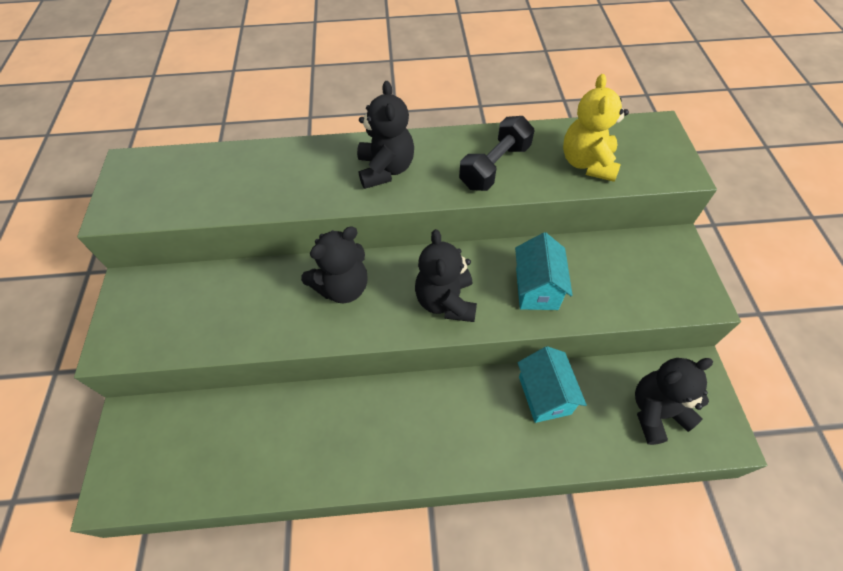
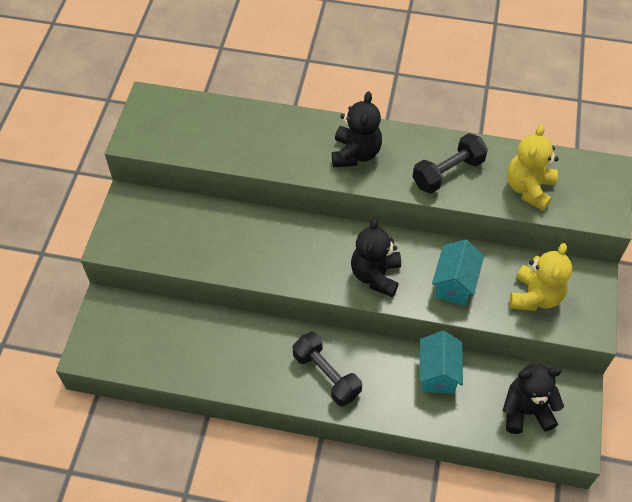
camera: 15 degrees right, 0 degrees up
(342, 287) = (295, 243): black teddy bear -> none
(419, 434) = (326, 375): none -> black dumbbell
(627, 280) = (535, 296): none -> yellow teddy bear

